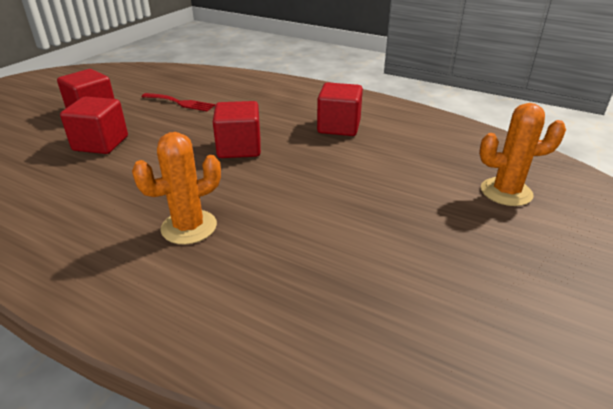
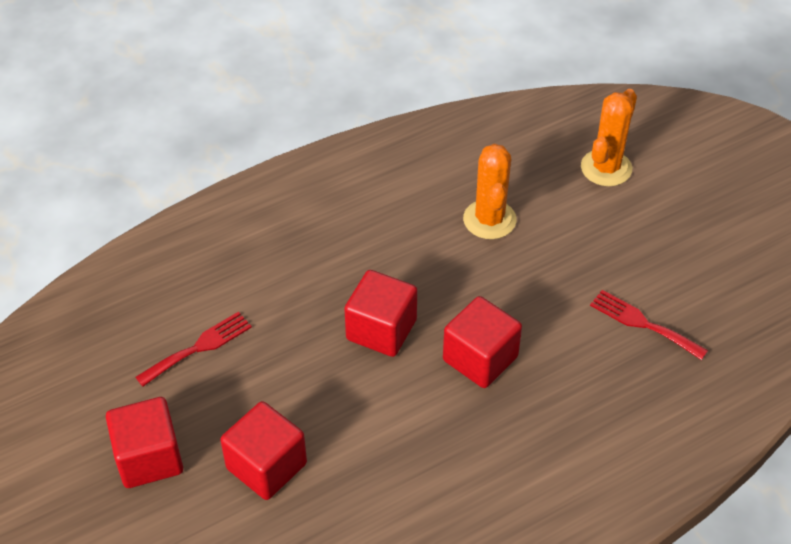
camera: 60 degrees left, 15 degrees up
(189, 227) = (517, 425): orange cactus -> orange cactus (489, 220)
(339, 127) = (395, 219): red cube -> red cube (480, 358)
(359, 264) = (643, 323): none -> red fork

